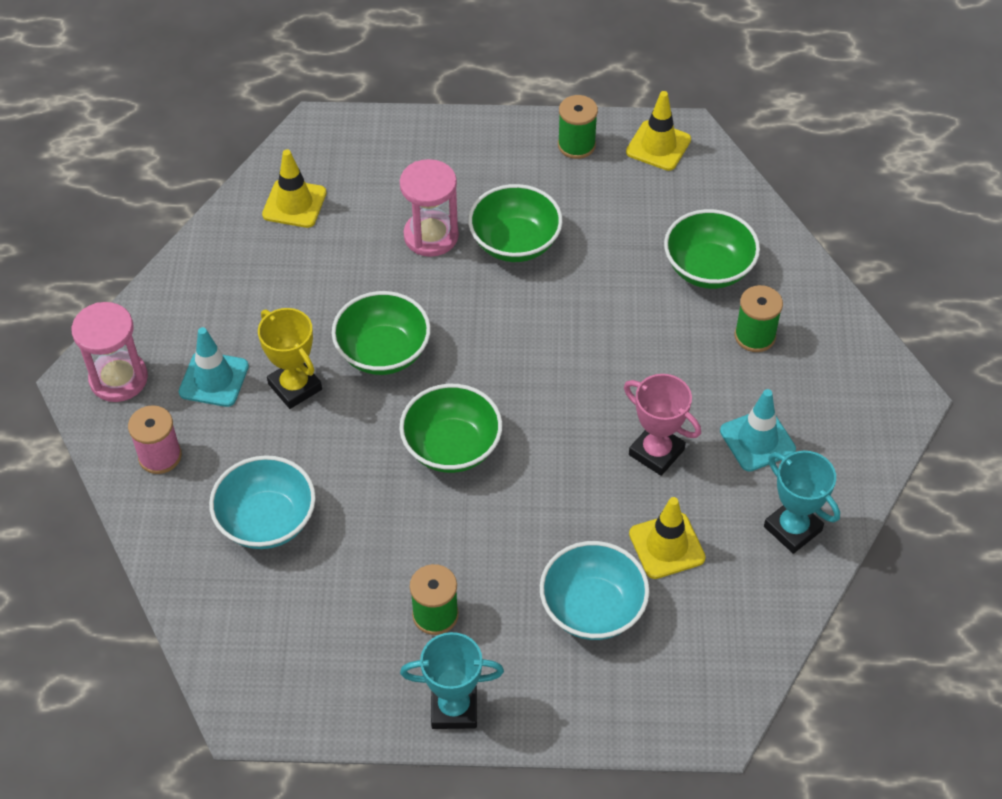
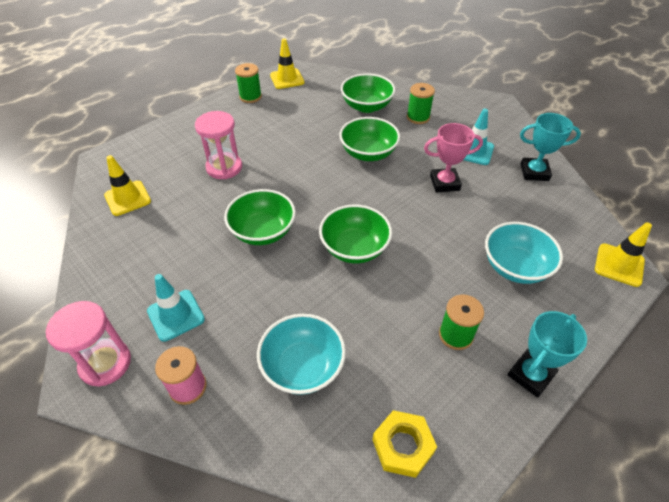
camera: 45 degrees left, 5 degrees down
(270, 655) = (403, 446): none -> yellow nut
(295, 387) = (232, 282): yellow trophy -> none
(515, 243) = (270, 146): green bowl -> green bowl (368, 153)
(666, 546) = (503, 216): yellow traffic cone -> yellow traffic cone (619, 265)

